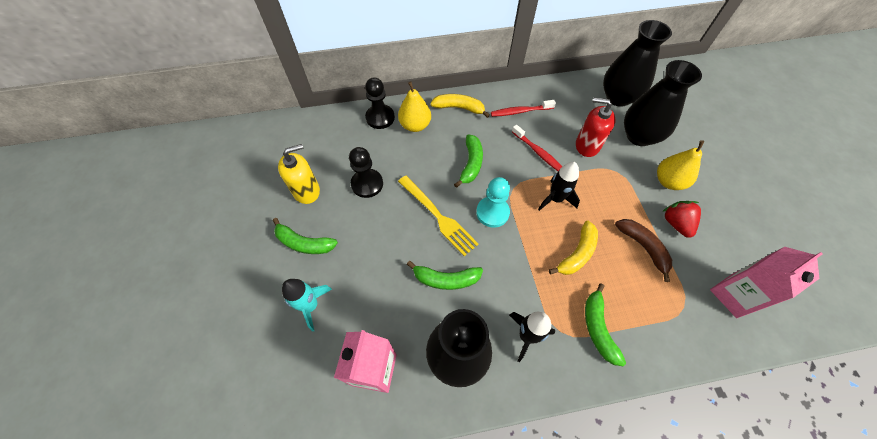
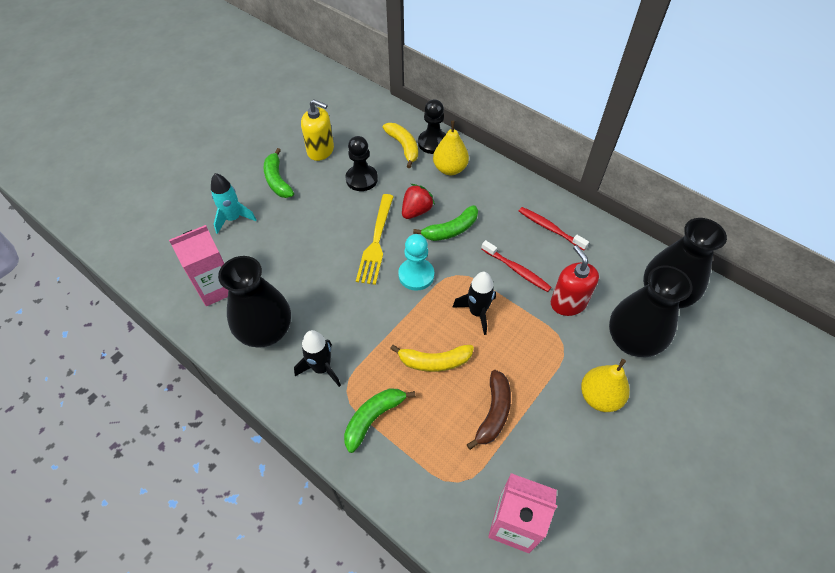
camera: 50 degrees right, 5 degrees down
(446, 279) = (324, 283): green banana -> none
(459, 108) = (502, 184): yellow banana -> yellow banana (403, 147)
(538, 152) = (516, 270): red toothbrush -> red toothbrush turned 60 degrees counterclockwise
(676, 223) = (551, 429): red strawberry -> red strawberry (416, 211)

